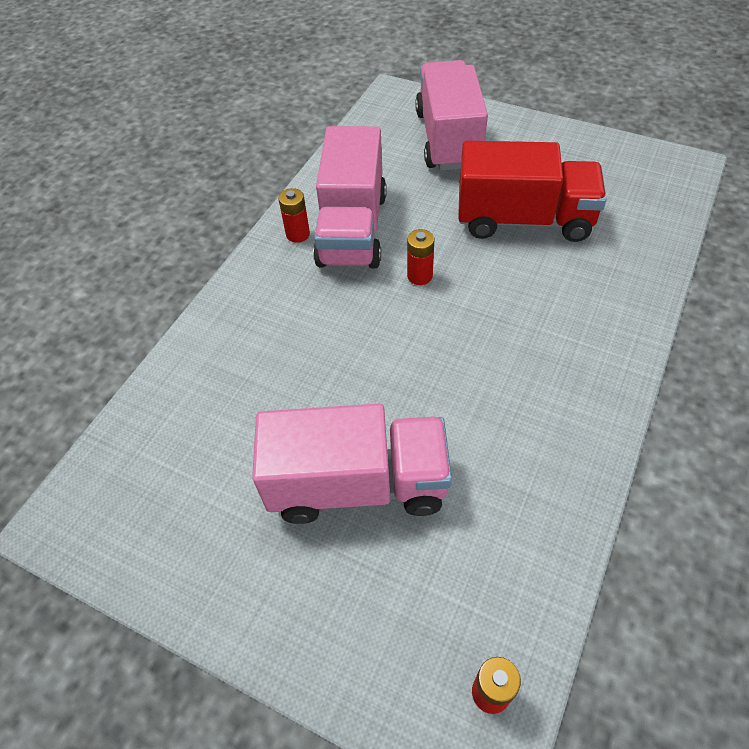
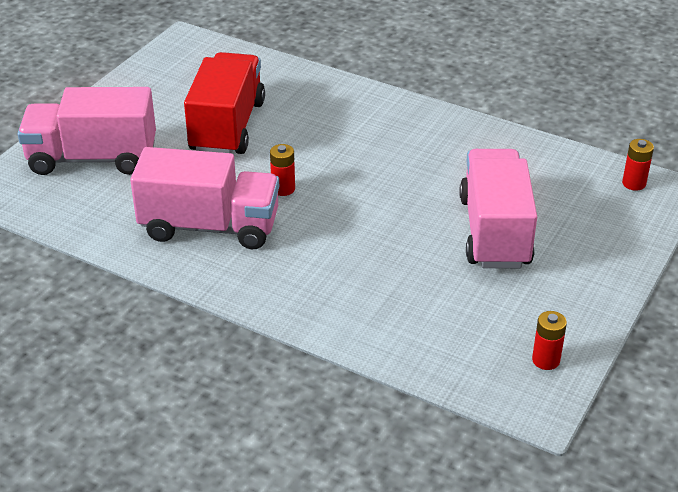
camera: 90 degrees left, 15 degrees down
(298, 234) = (207, 264): red battery -> red battery (546, 360)

